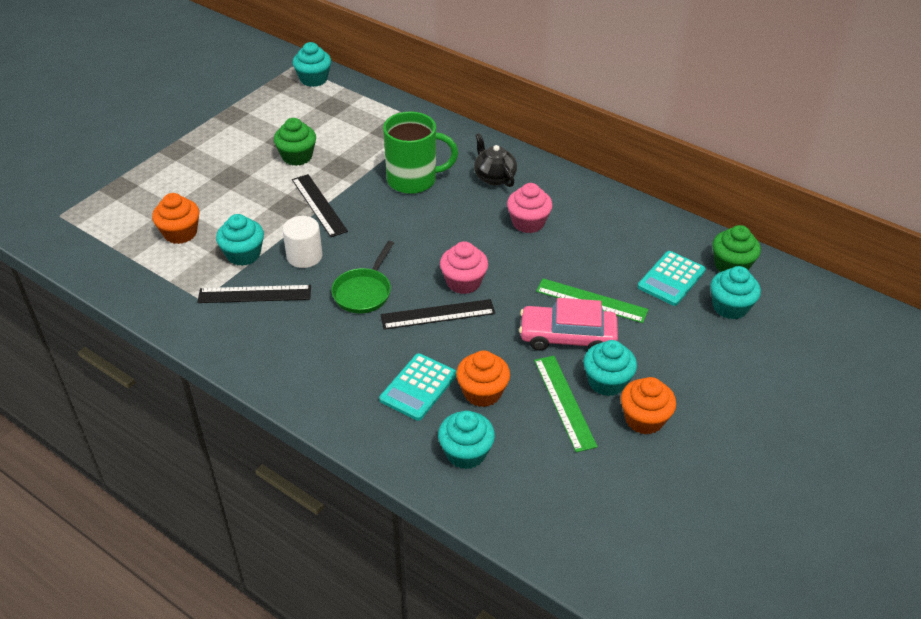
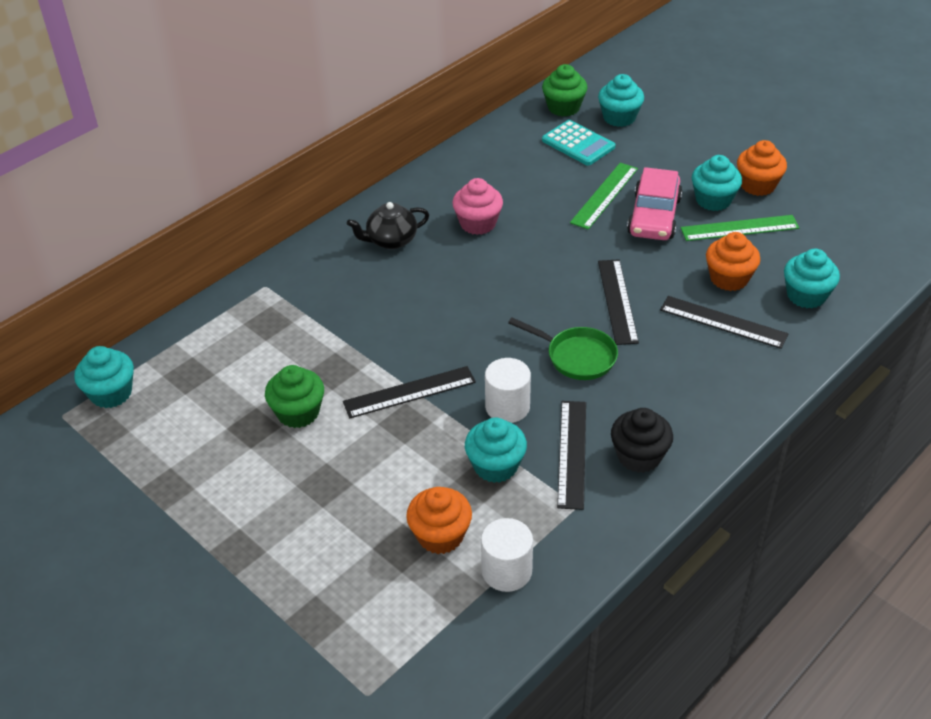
camera: 80 degrees left, 0 degrees up
(145, 267) = (506, 571): none -> white cylinder
(250, 333) = (639, 456): none -> black cupcake
(413, 180) = (379, 305): green mug -> none
(418, 387) = (723, 322): turquoise calculator -> black ruler
(463, 282) = (568, 278): pink cupcake -> none

